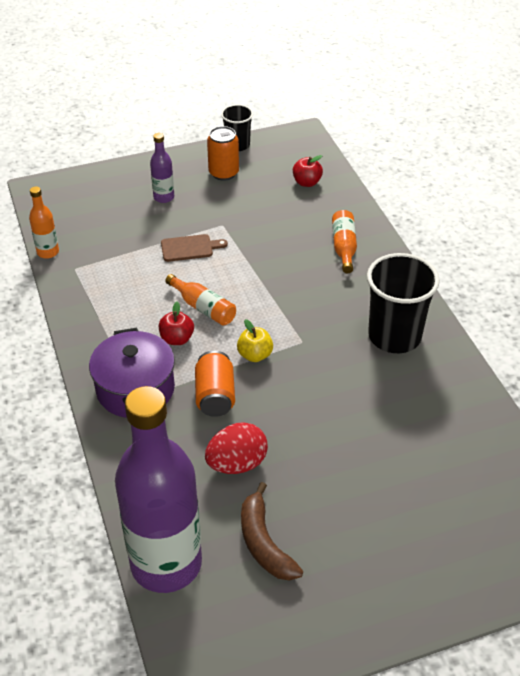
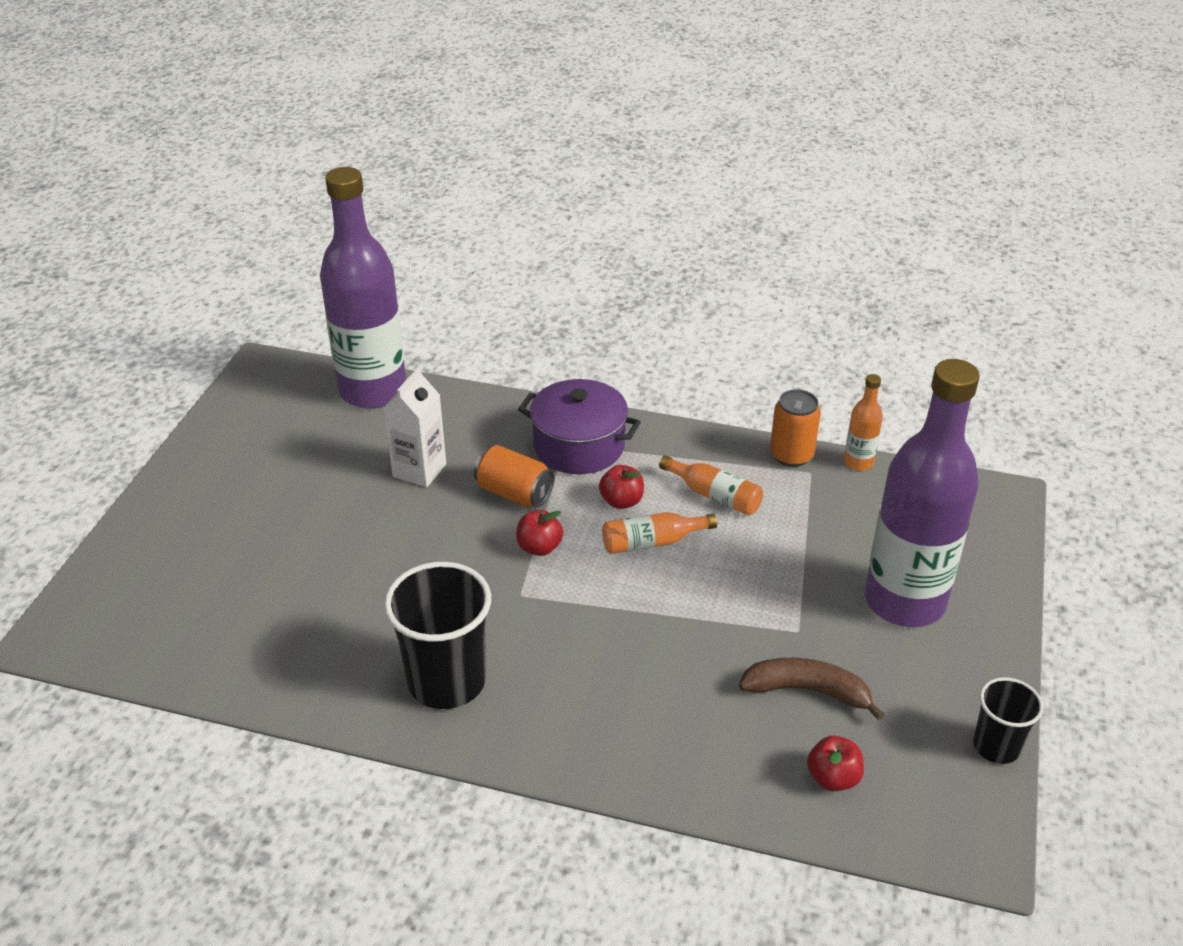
camera: 125 degrees right, 5 degrees down
(164, 197) = (904, 601): purple bottle -> purple bottle, size x2.42
(189, 248) = (773, 579): brown cutting board -> none
(223, 173) = (925, 691): orange can -> orange can (791, 455)
(237, 464) = (419, 470): red egg -> white carton
(255, 355) = (539, 547): yellow apple -> red apple
(264, 543) = (324, 448): brown banana -> brown banana (807, 691)
(344, 247) = (648, 732): orange bottle -> orange bottle (714, 495)

